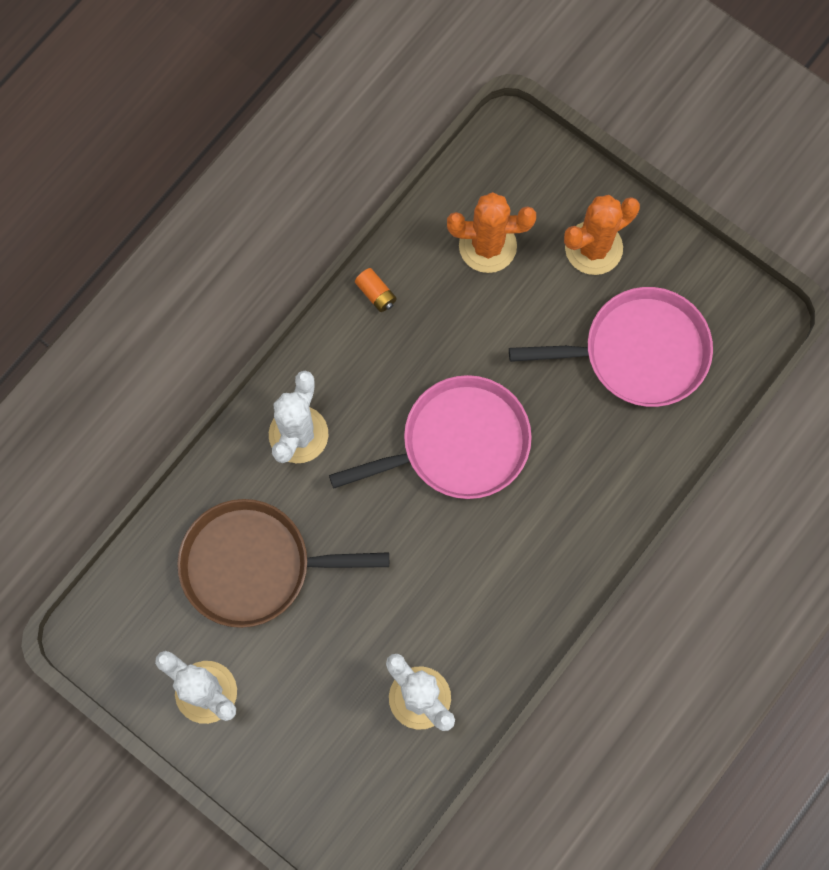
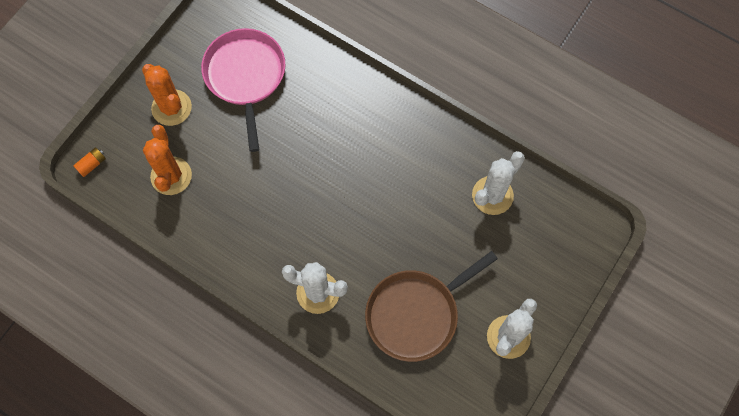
camera: 95 degrees left, 5 degrees down
(253, 565) = (416, 314): brown pan -> brown pan turned 60 degrees clockwise
(376, 294) = (209, 249): orange battery -> orange battery (92, 164)
(459, 443) = (316, 184): pink pan -> none

